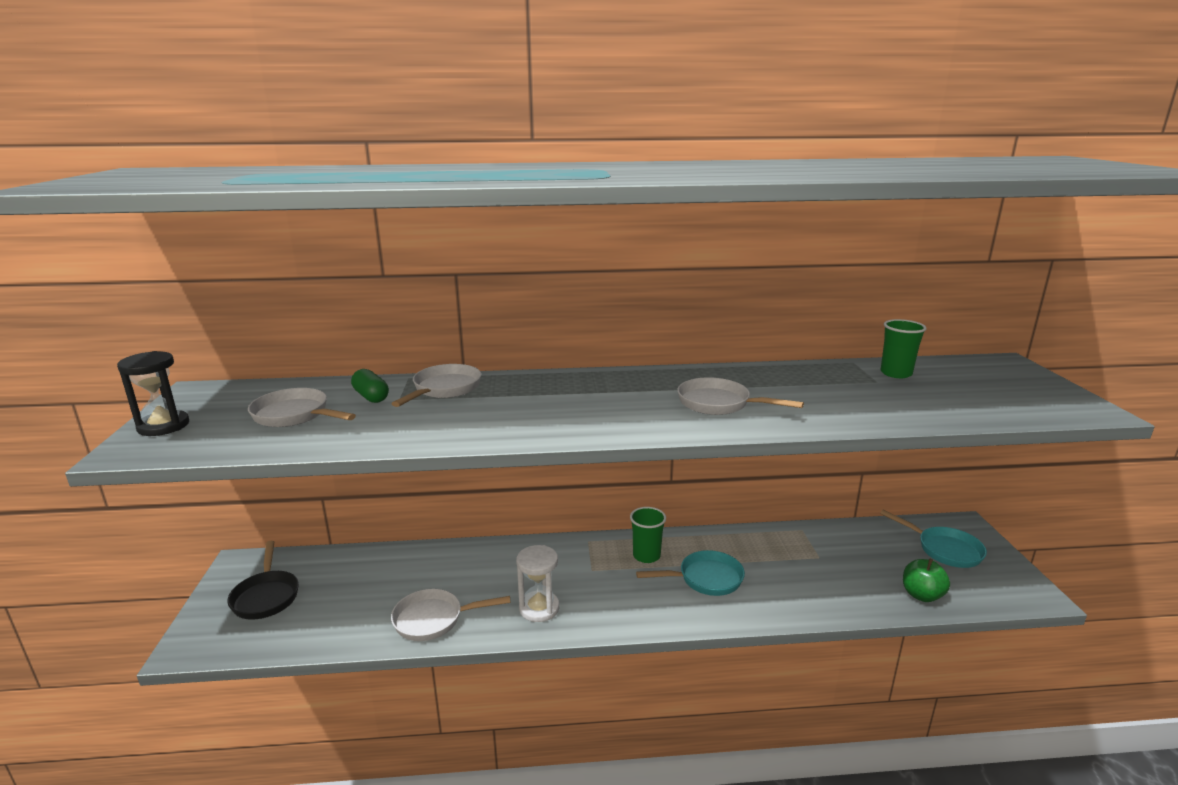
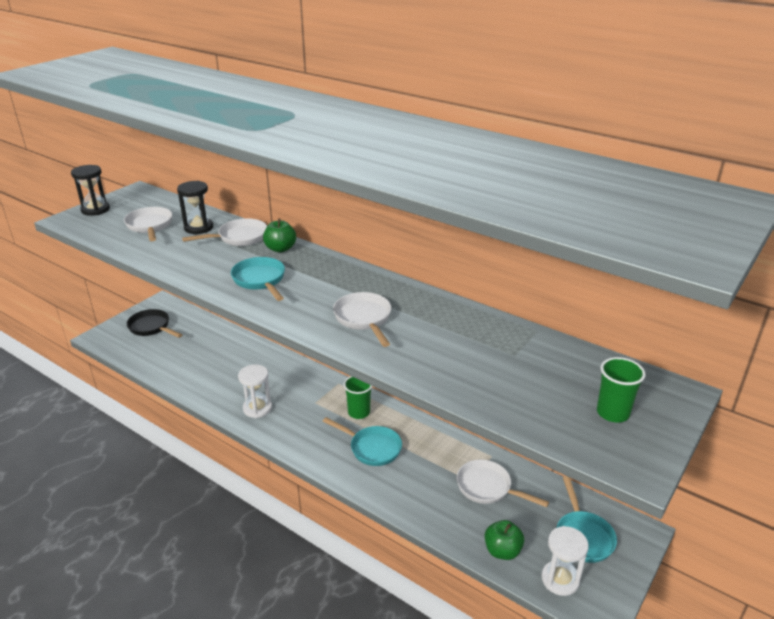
camera: 40 degrees right, 10 degrees up
(266, 596) = (151, 327): black pan -> black pan turned 105 degrees clockwise
(371, 396) = (198, 228): green capsule -> black hourglass
(434, 620) = (203, 383): white pan -> white pan (487, 488)
(514, 383) = (280, 249): none -> green apple
(552, 413) = (260, 280): none -> turquoise pan
(896, 373) = (547, 355): green cup -> green cup (612, 413)
(983, 589) = (560, 579): none -> white hourglass

